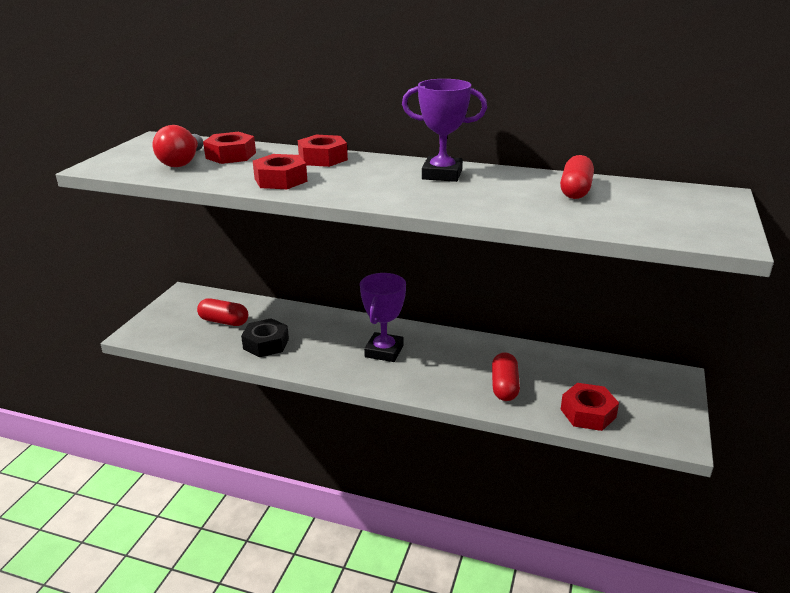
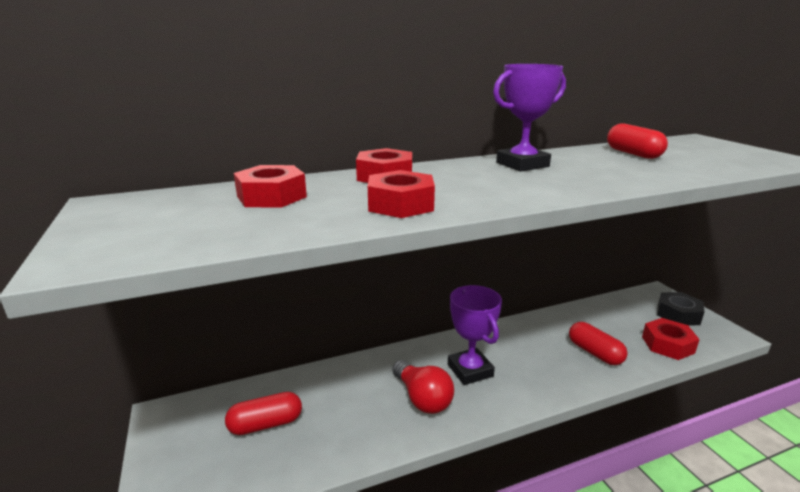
camera: 40 degrees left, 5 degrees down
(182, 162) = (221, 218): red light bulb -> red light bulb (422, 398)
(266, 344) = (352, 425): black nut -> black nut (678, 314)

